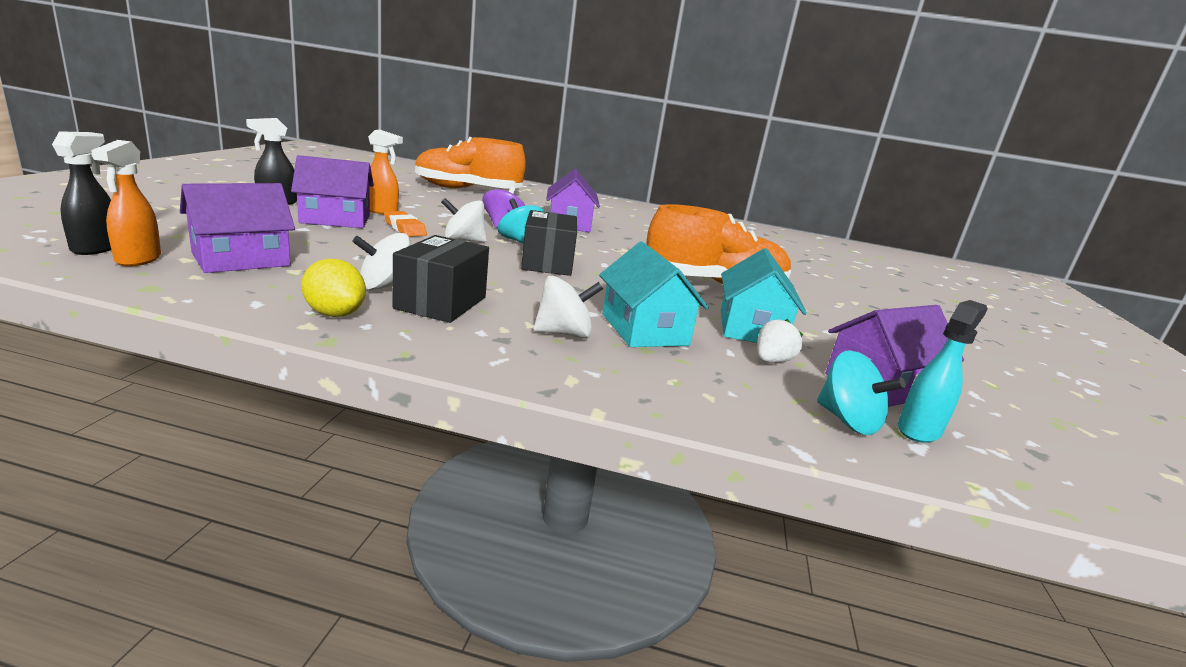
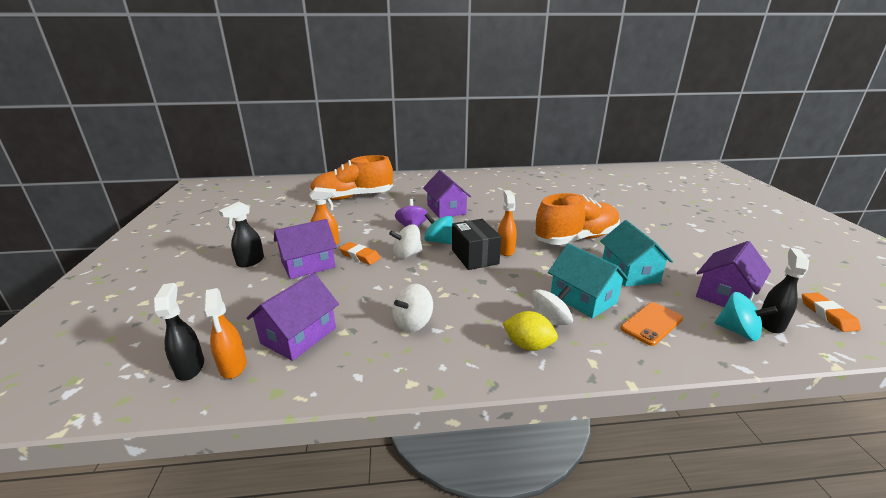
camera: 15 degrees left, 5 degrees up
(334, 314) = (414, 364): yellow lemon -> yellow lemon (528, 345)
(441, 303) = (459, 324): black box -> none
(597, 268) = (505, 250): none -> orange spray bottle
(714, 375) = (651, 323): none -> orange phone
(772, 361) = (664, 297): white strawberry -> none
(919, 430) = (770, 323): turquoise spray bottle -> black spray bottle
(1042, 452) = (828, 315): none -> orange eraser

